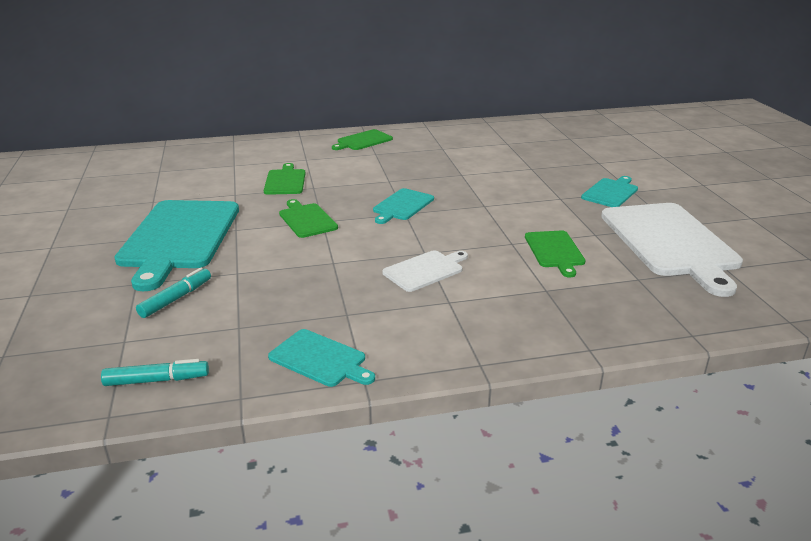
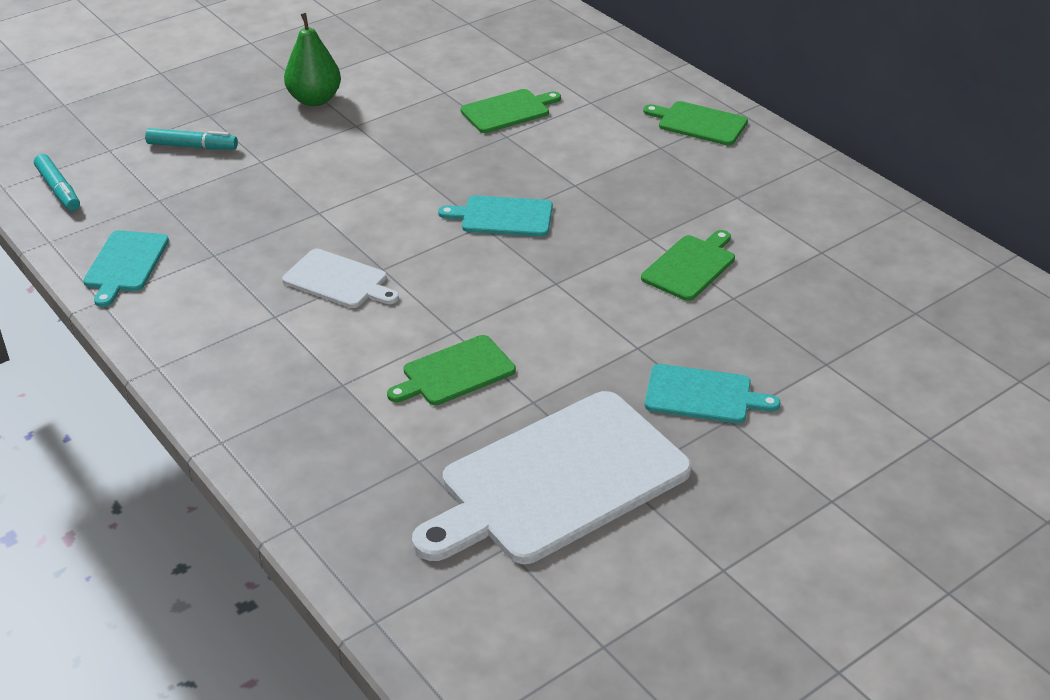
camera: 65 degrees right, 10 degrees up
(179, 237) = (315, 99): turquoise cutting board -> green pear
(306, 219) = (412, 161): green cutting board -> green cutting board (690, 266)

